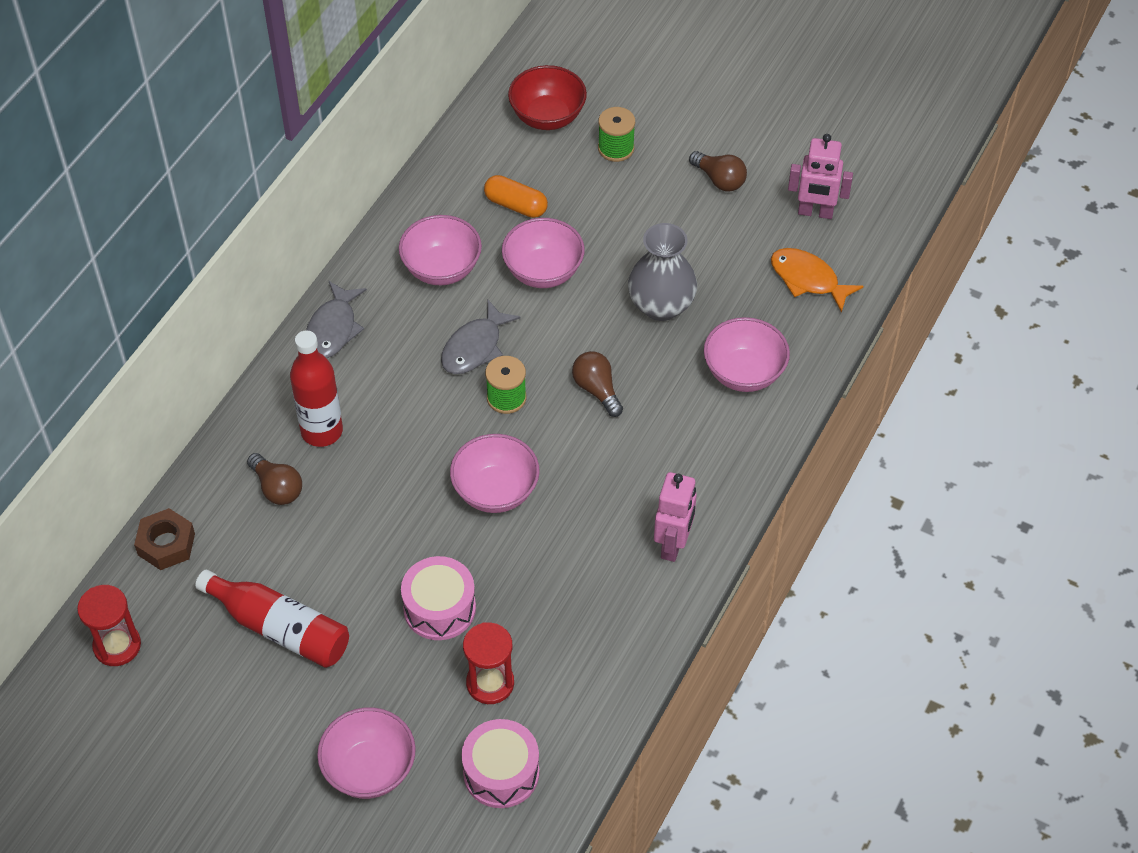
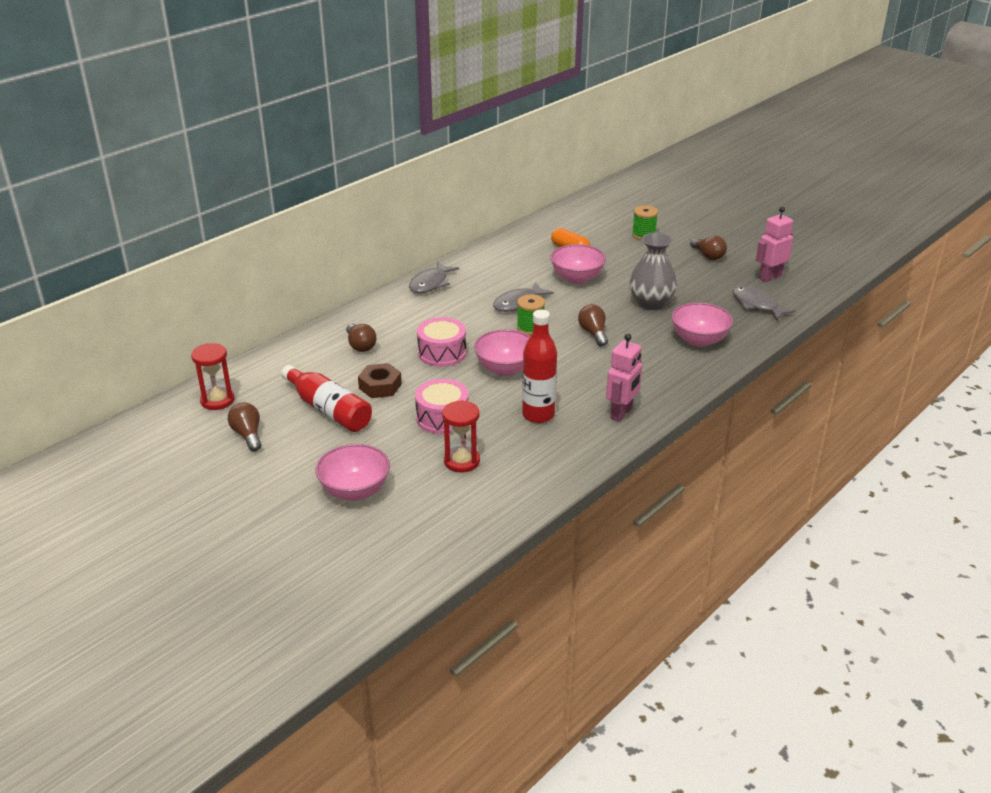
camera: 15 degrees right, 20 degrees down
(166, 544) = (276, 359): brown nut -> brown nut (380, 386)
(187, 702) = (248, 435): none -> brown light bulb
(322, 431) = (402, 325): red bottle -> red bottle (538, 415)
(441, 269) = (511, 268): pink bowl -> none
(501, 772) = (449, 510): pink drum -> pink drum (442, 353)
(547, 117) = (604, 218): red bowl -> none
(808, 279) = (757, 305): orange fish -> grey fish
(815, 212) = (770, 277): pink robot -> pink robot turned 120 degrees clockwise

